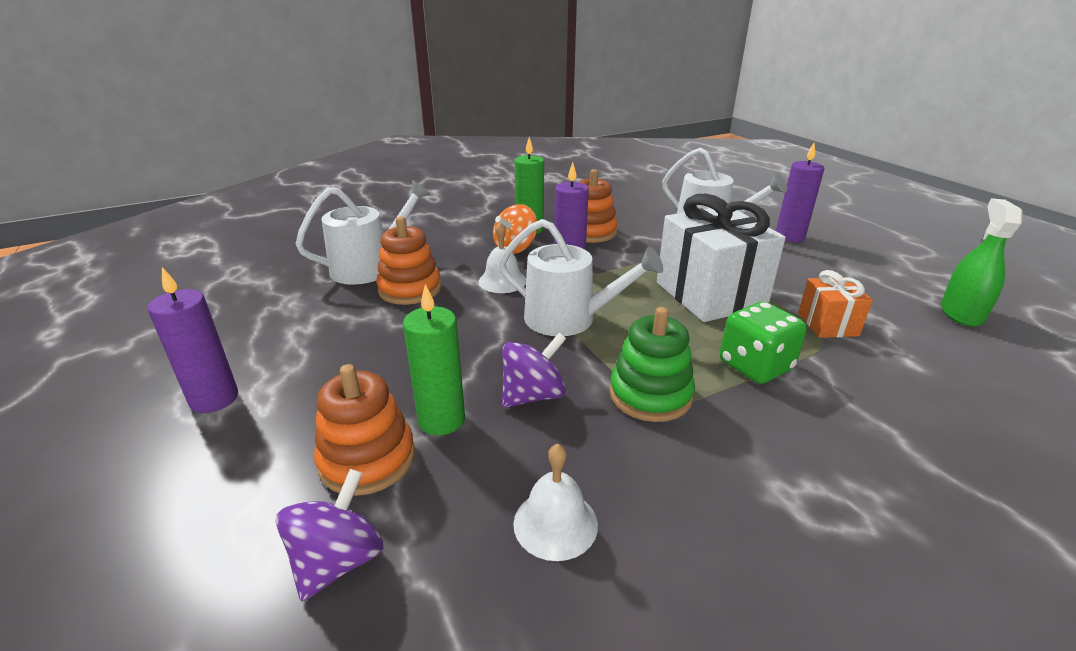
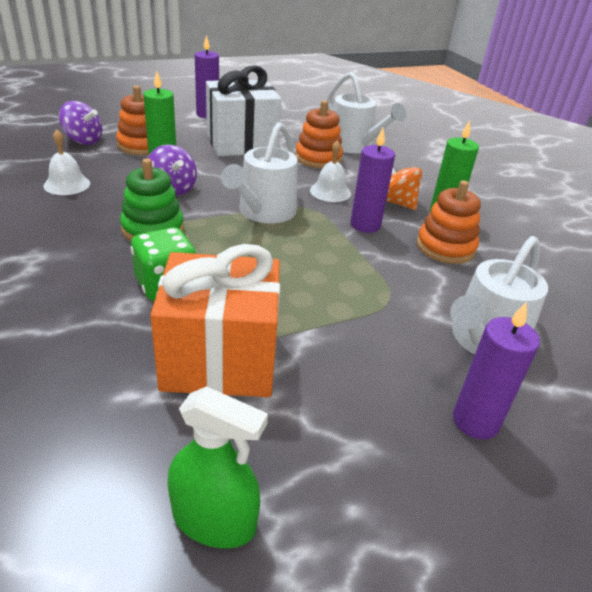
camera: 90 degrees right, 5 degrees up
(710, 295) = (296, 294): white gift -> white gift (241, 143)
(827, 324) = (220, 359): orange gift -> orange gift, size x1.97

